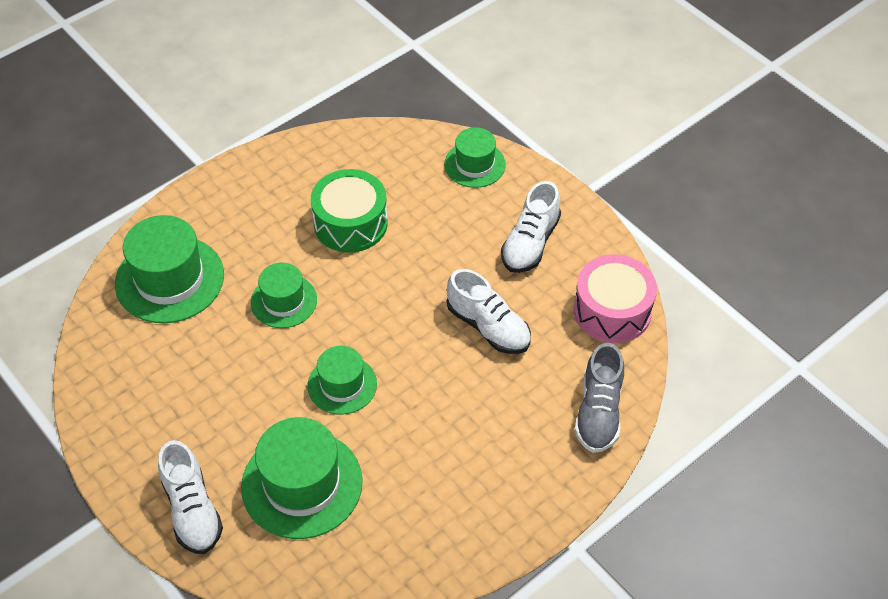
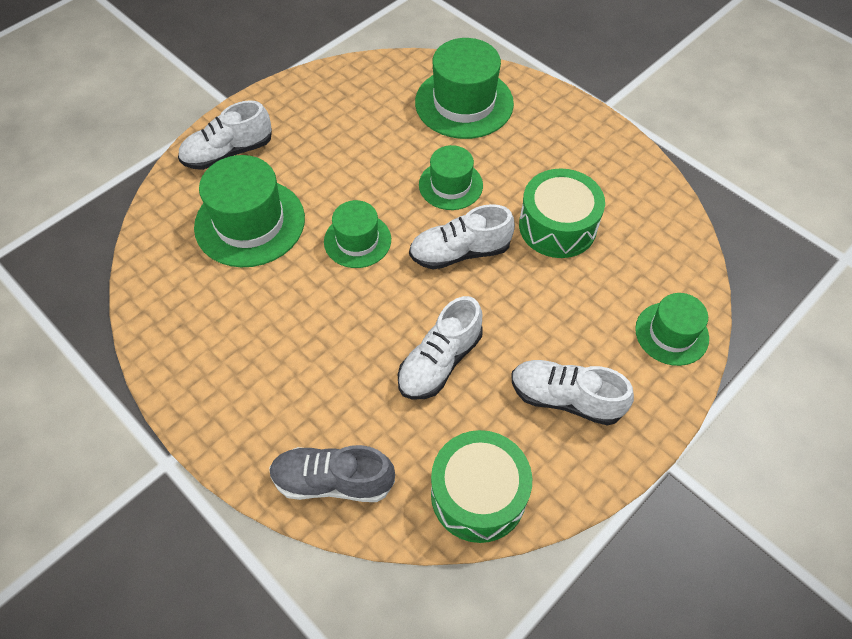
camera: 85 degrees right, 5 degrees up
(369, 301) = (460, 252): none -> white shoe
(612, 310) = (478, 494): pink drum -> green drum

